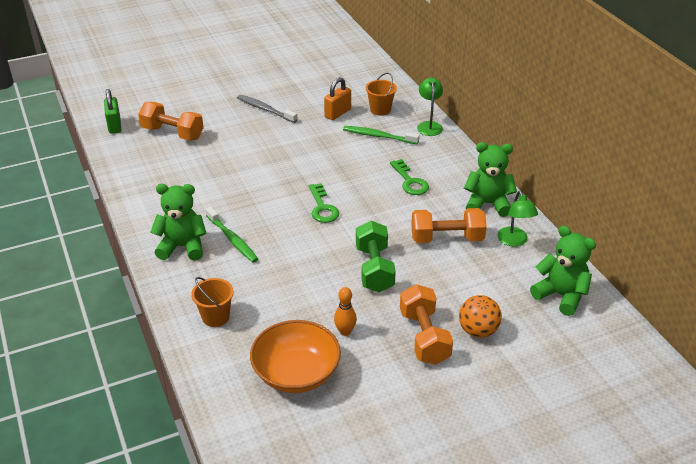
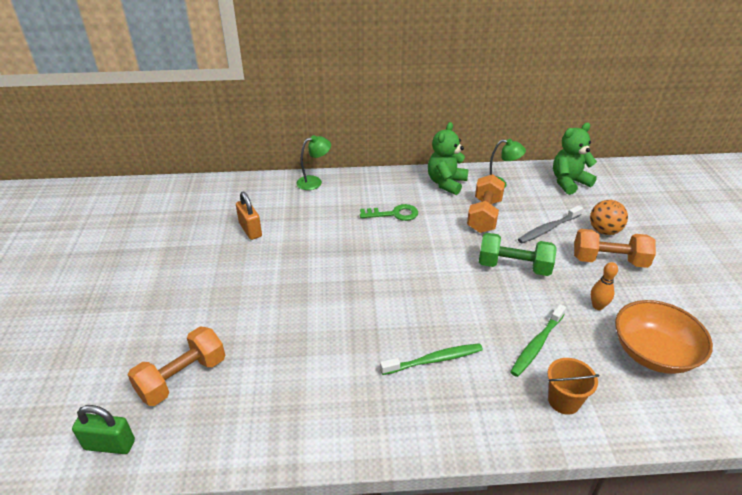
camera: 70 degrees left, 0 degrees up
(182, 247) = (431, 410): green teddy bear -> none
(265, 109) = (198, 281): grey toothbrush -> grey toothbrush (548, 229)
(322, 207) = (408, 278): green key -> none
(378, 136) = (310, 214): green toothbrush -> green toothbrush (537, 345)
(380, 109) = (266, 202): orange bucket -> none
(429, 125) = (314, 182): green lamp -> green lamp turned 135 degrees clockwise

